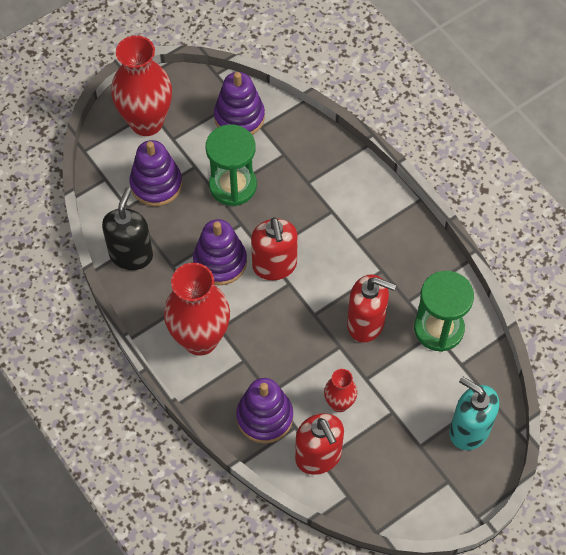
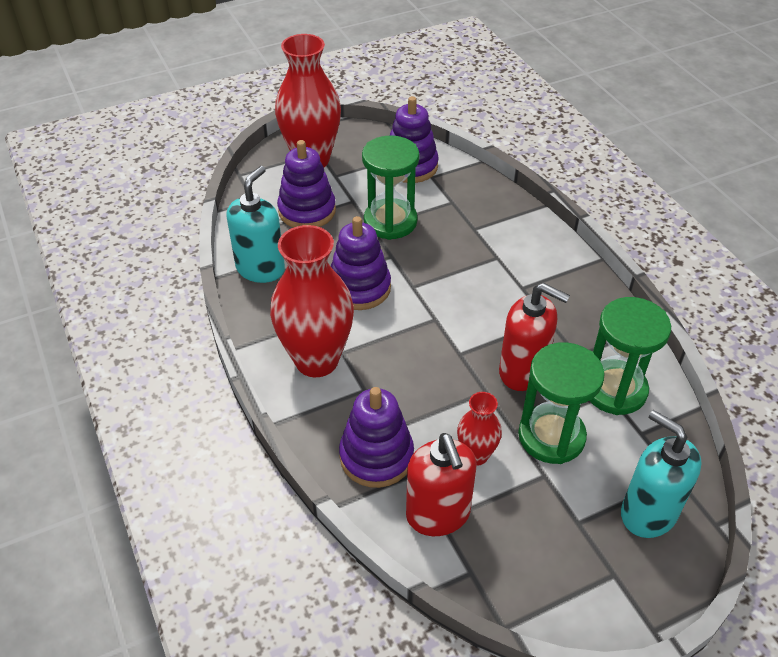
camera: 10 degrees right, 15 degrees down
(131, 255) = (260, 268): black soap dispenser -> turquoise soap dispenser
(274, 266) = (422, 299): red soap dispenser -> none
(394, 378) = (551, 436): none -> green hourglass

